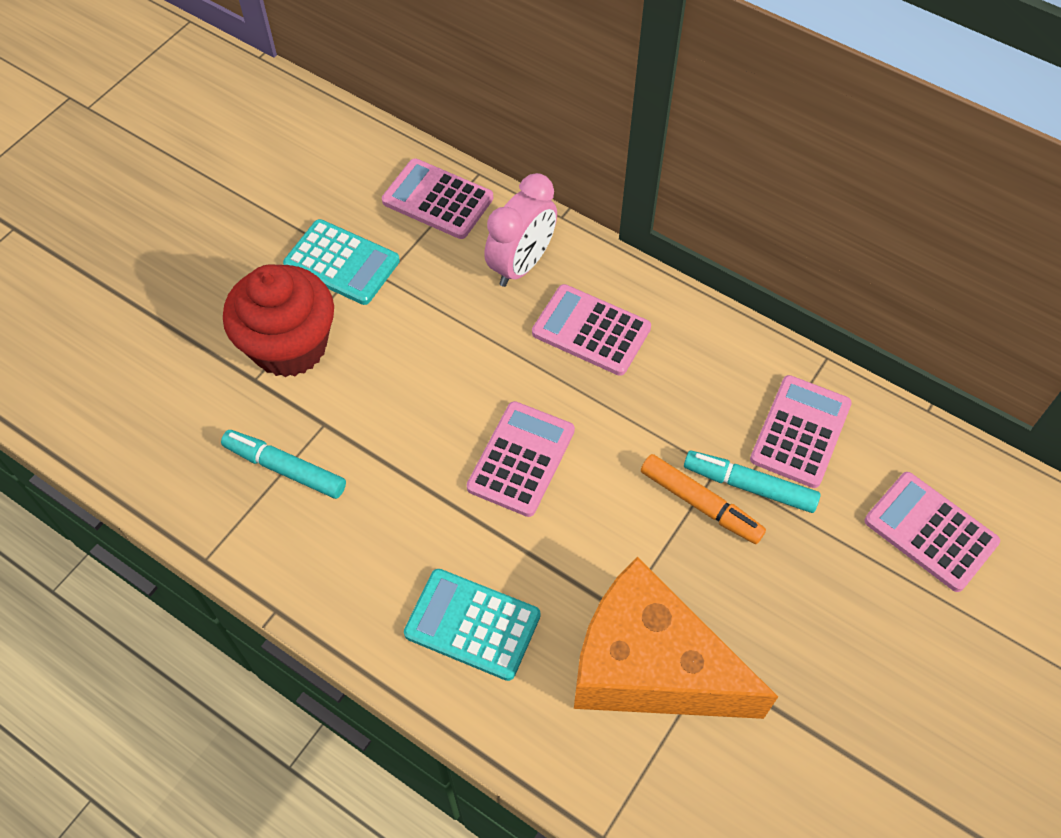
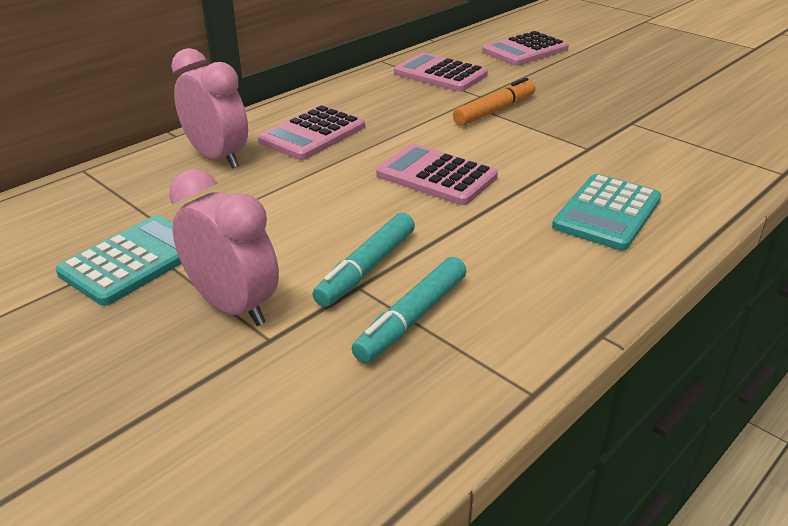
camera: 80 degrees left, 25 degrees down
(289, 346) = (233, 307): red cupcake -> pink clock
(437, 200) = (96, 194): pink calculator -> none
(649, 666) = (635, 142): orange cheese -> none
(750, 486) = (482, 94): turquoise marker -> turquoise marker (367, 268)

